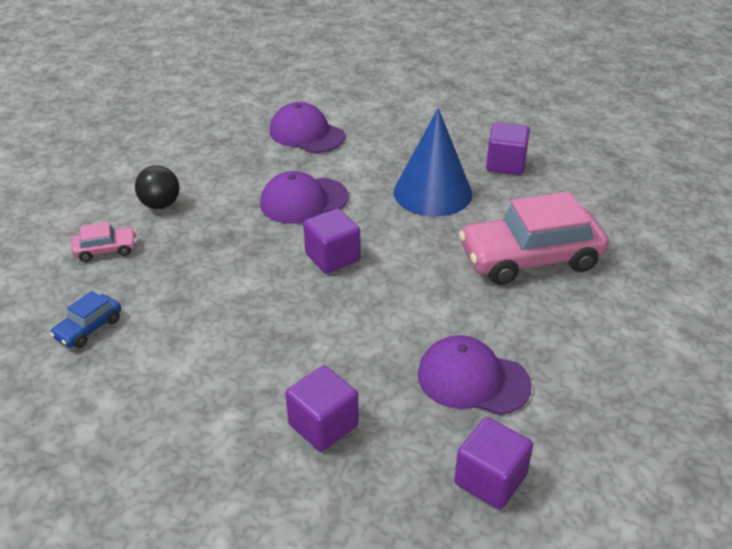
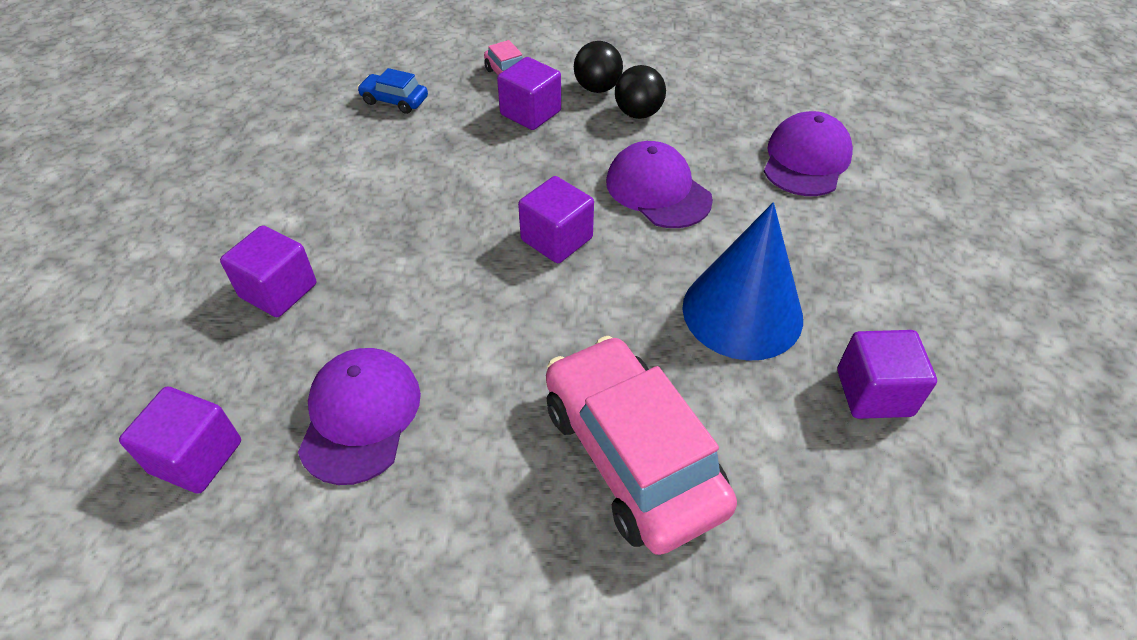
camera: 75 degrees right, 10 degrees up
(169, 246) = (530, 113): none -> purple cube
(208, 191) = (638, 113): none -> black ball

